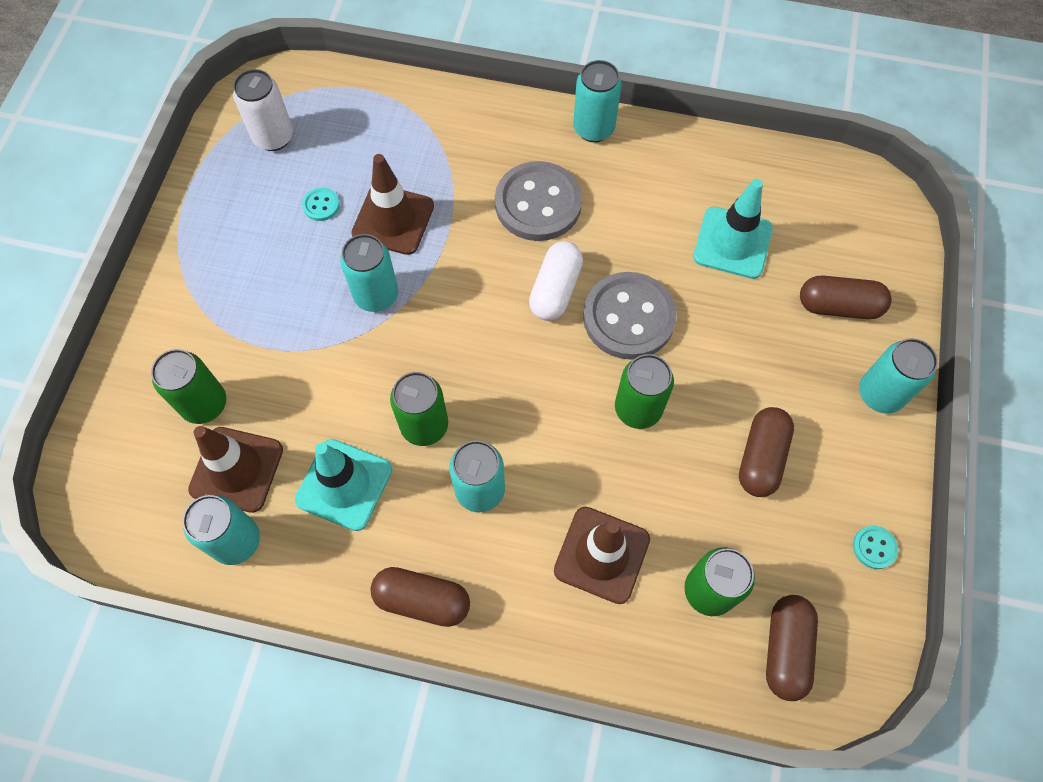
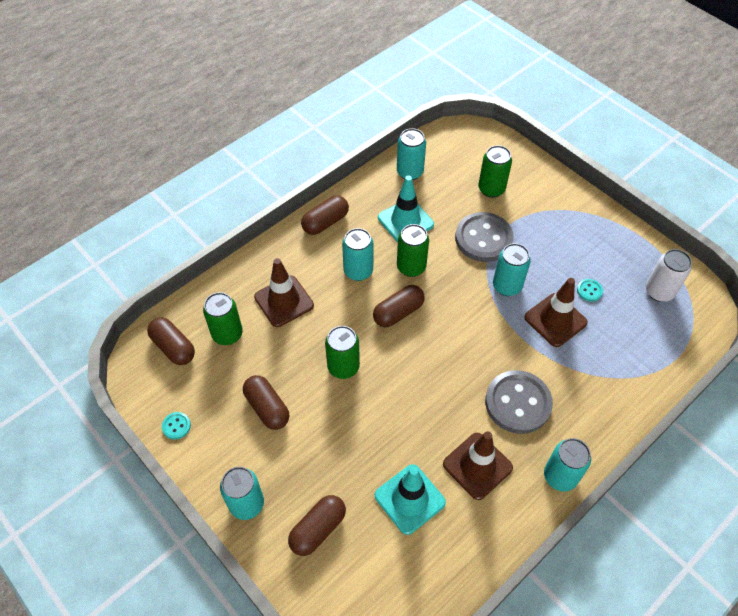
camera: 125 degrees right, 10 degrees down
(236, 469) = (446, 186): brown traffic cone -> brown traffic cone (477, 466)
(510, 396) = (398, 312): none -> brown capsule
(555, 289) = (448, 374): white capsule -> none
(629, 317) = (402, 400): grey button -> grey button (483, 238)

